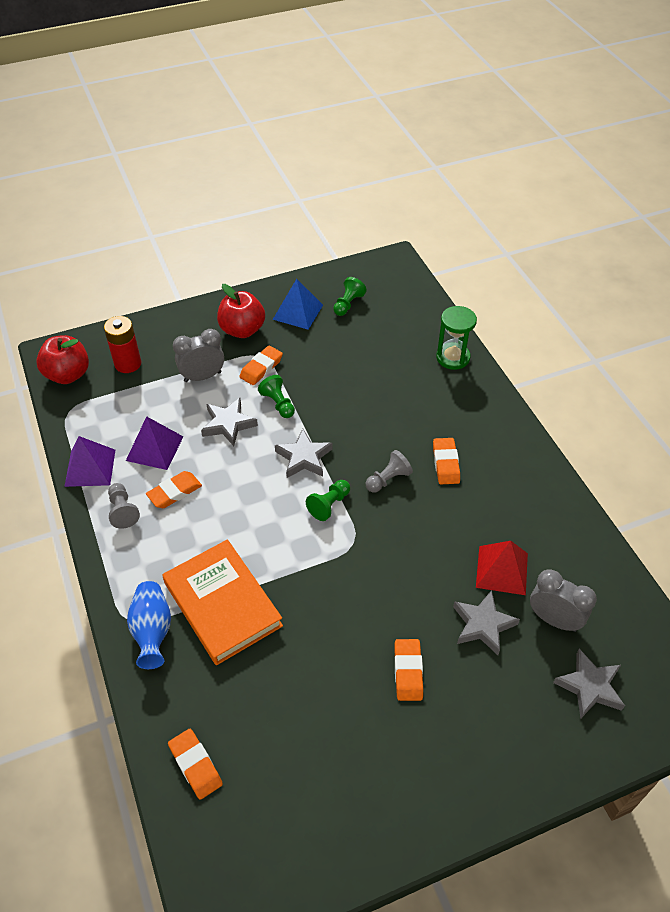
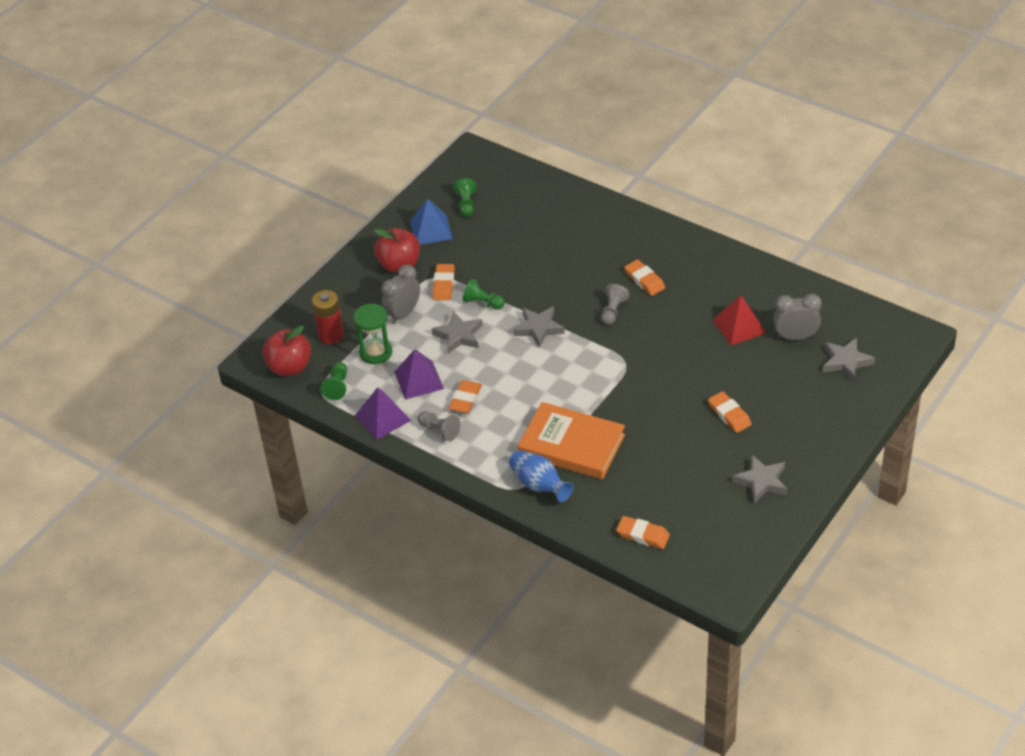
camera: 30 degrees left, 5 degrees down
(329, 505) = (586, 348): green pawn -> green pawn (337, 386)
(453, 357) = (585, 205): green hourglass -> green hourglass (376, 352)
(483, 625) = (753, 364): grey star -> grey star (761, 482)

